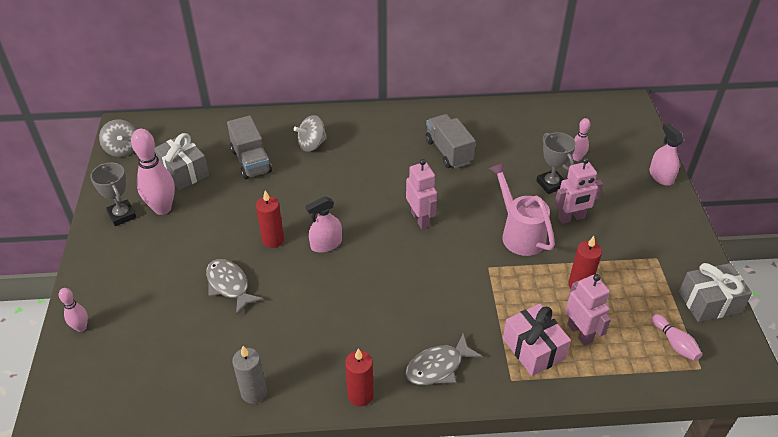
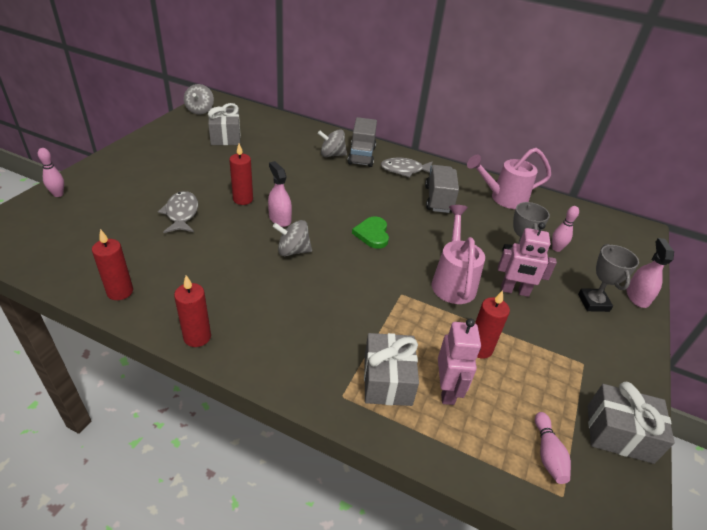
camera: 25 degrees right, 5 degrees down
(122, 215) = (158, 144): grey trophy -> grey trophy (593, 302)
(162, 208) = (188, 150): pink bowling pin -> none
(251, 161) = (277, 148): grey truck -> grey truck (361, 156)
(254, 392) = (120, 292): grey candle -> red candle
(326, 244) = (280, 219): pink spray bottle -> pink spray bottle turned 60 degrees clockwise
(367, 272) = (293, 251): none -> grey spinning top
(420, 219) = (372, 234): pink robot -> green heart
(438, 367) = (284, 349): grey fish -> grey fish (405, 170)
(502, 123) = (503, 198): none -> pink watering can
(533, 349) = (387, 380): pink gift -> grey gift

